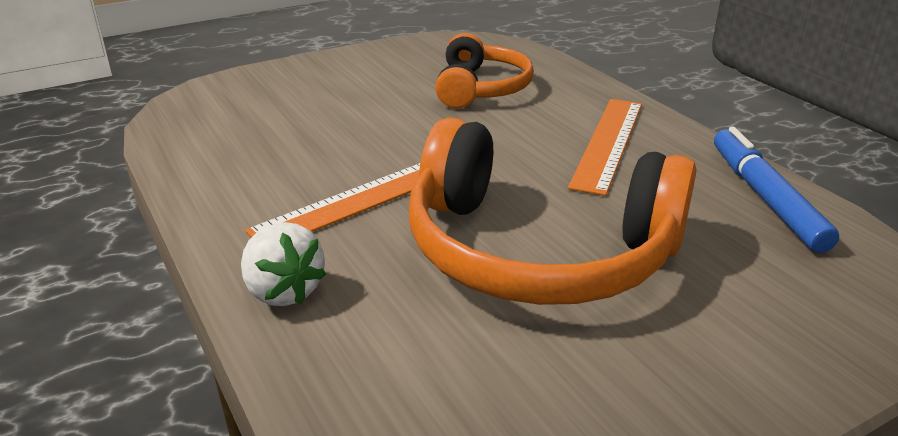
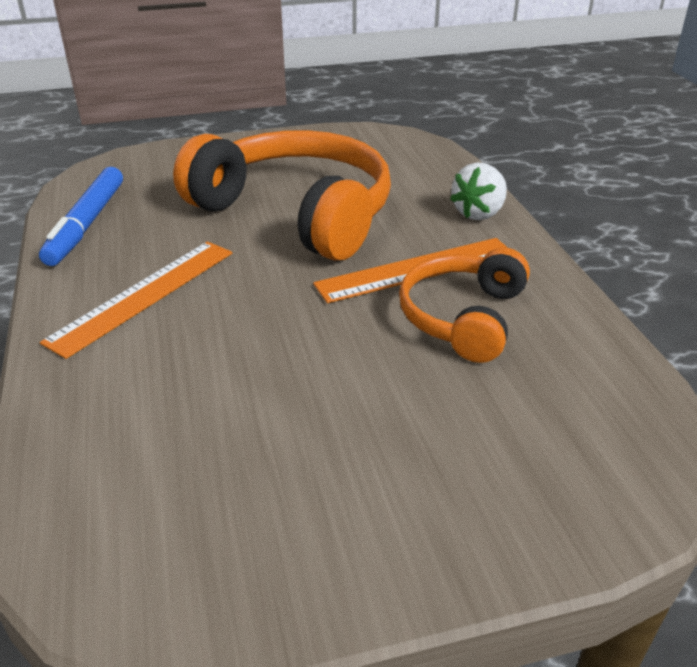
camera: 165 degrees left, 5 degrees up
(283, 291) = (479, 213): white strawberry -> white strawberry turned 120 degrees counterclockwise
(481, 88) = (207, 417): orange headphones -> orange headphones (463, 317)

